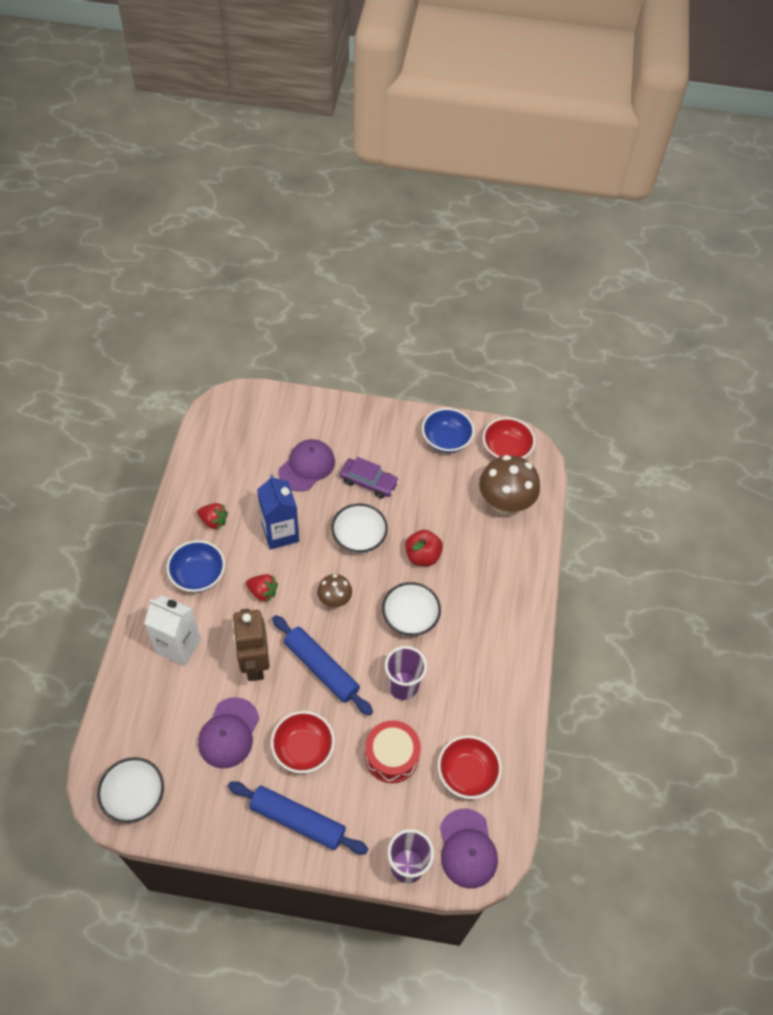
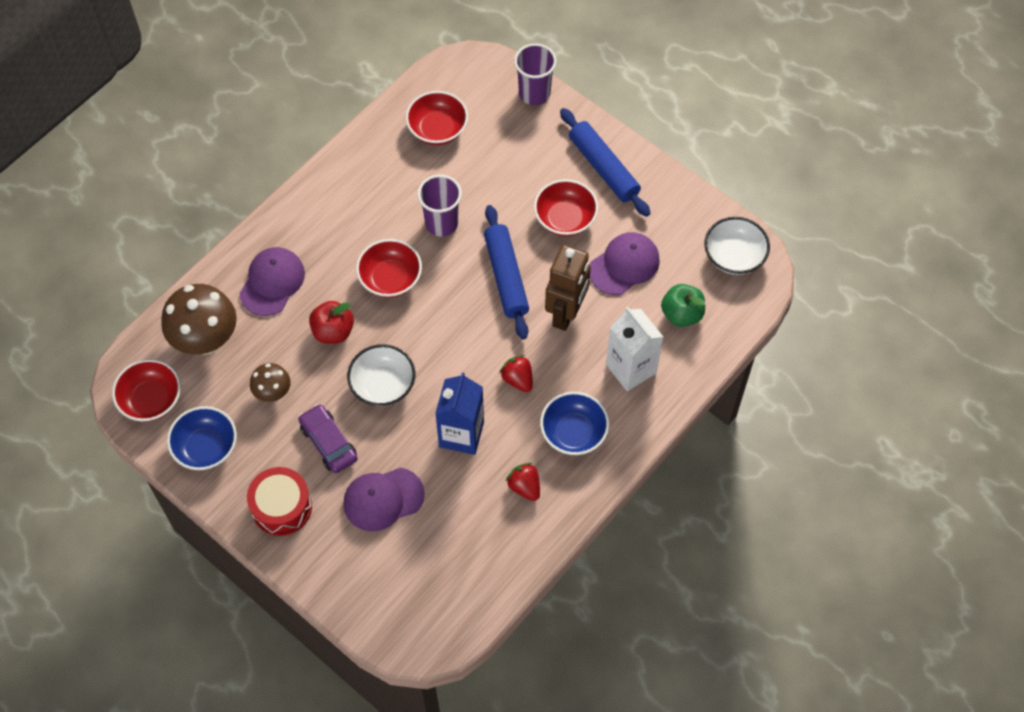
camera: 145 degrees left, 5 degrees up
(158, 715) = (681, 314): none -> green apple
(334, 600) = (451, 333): brown mushroom -> brown mushroom (273, 393)
(391, 756) = (492, 174): red drum -> red drum (281, 507)
(410, 617) = (390, 279): white bowl -> red bowl
(467, 848) = (478, 80): purple cap -> purple cap (272, 282)

